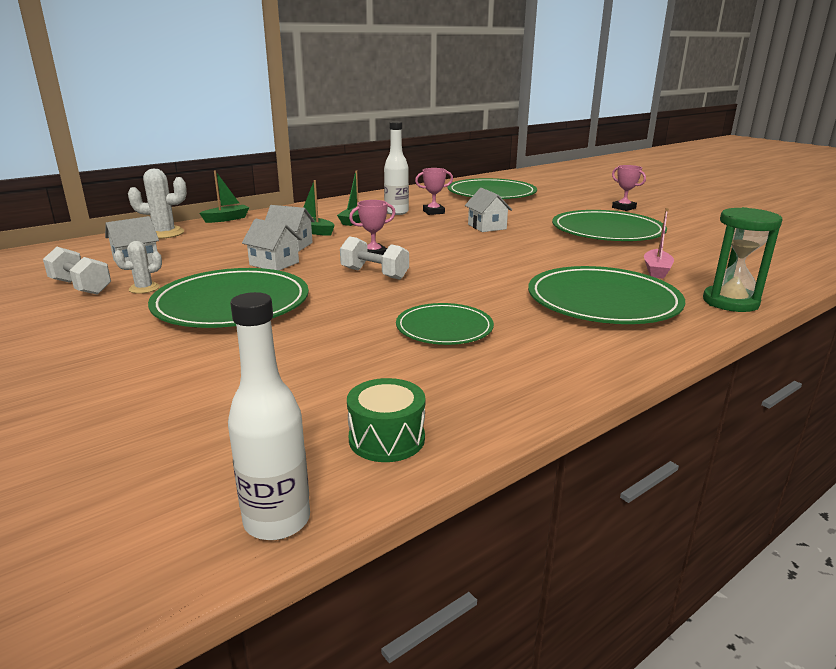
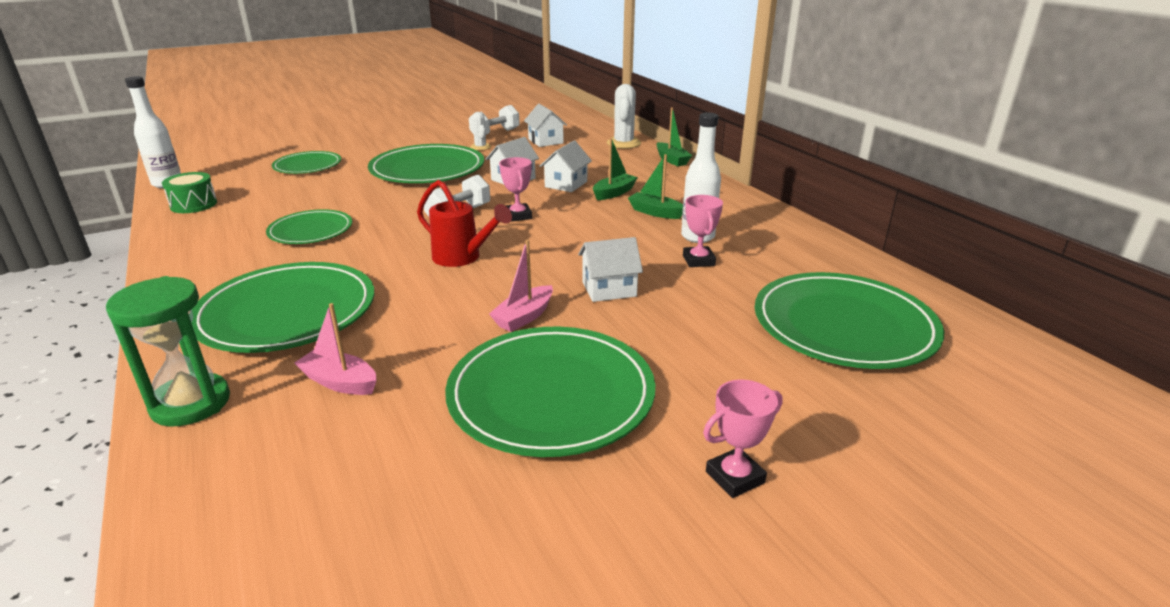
camera: 100 degrees right, 5 degrees up
(192, 389) = (307, 166): none -> green plate
(467, 262) = (462, 258): none -> red watering can
(539, 241) = (524, 317): none -> pink boat

